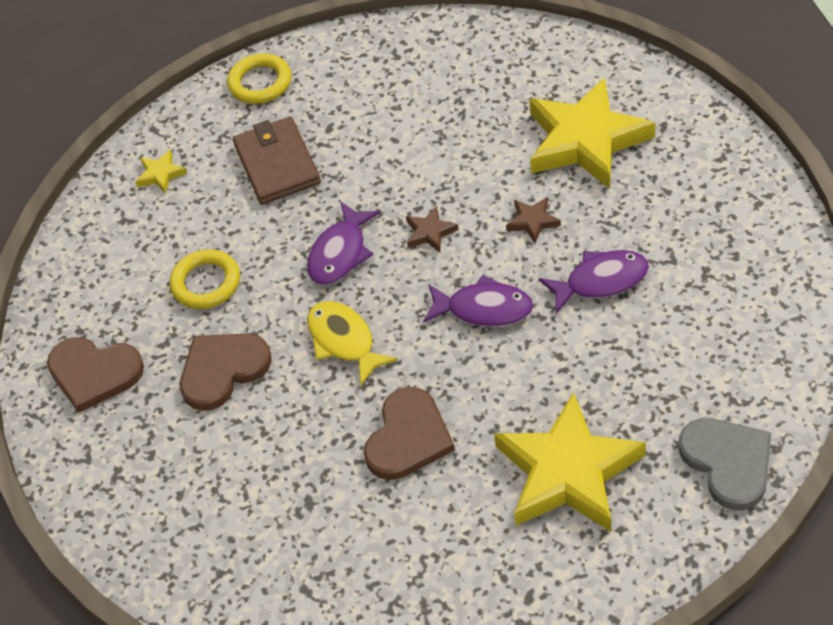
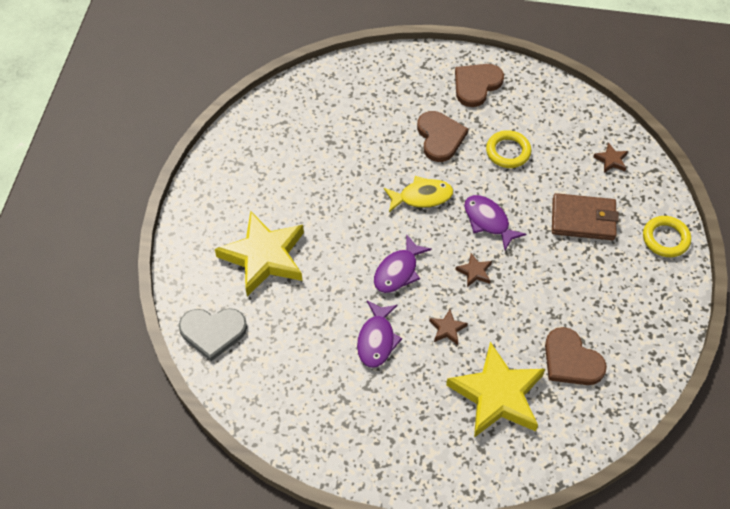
camera: 110 degrees right, 5 degrees up
(160, 174) = (611, 160): yellow star -> brown star
(408, 437) = (337, 198): brown heart -> brown heart (571, 360)

